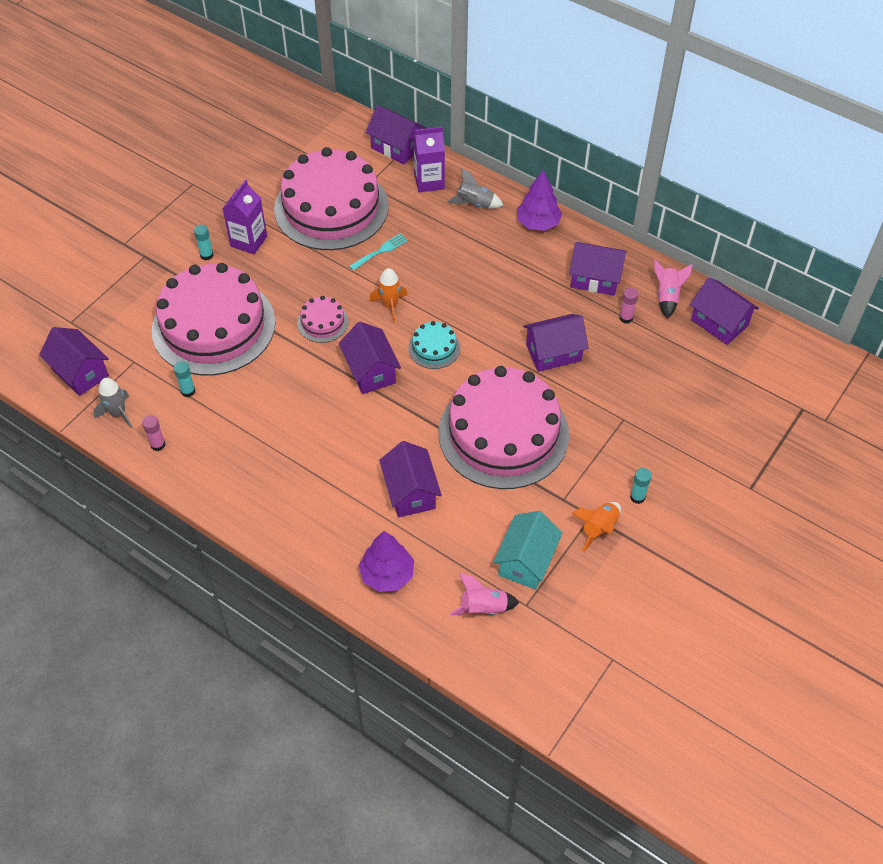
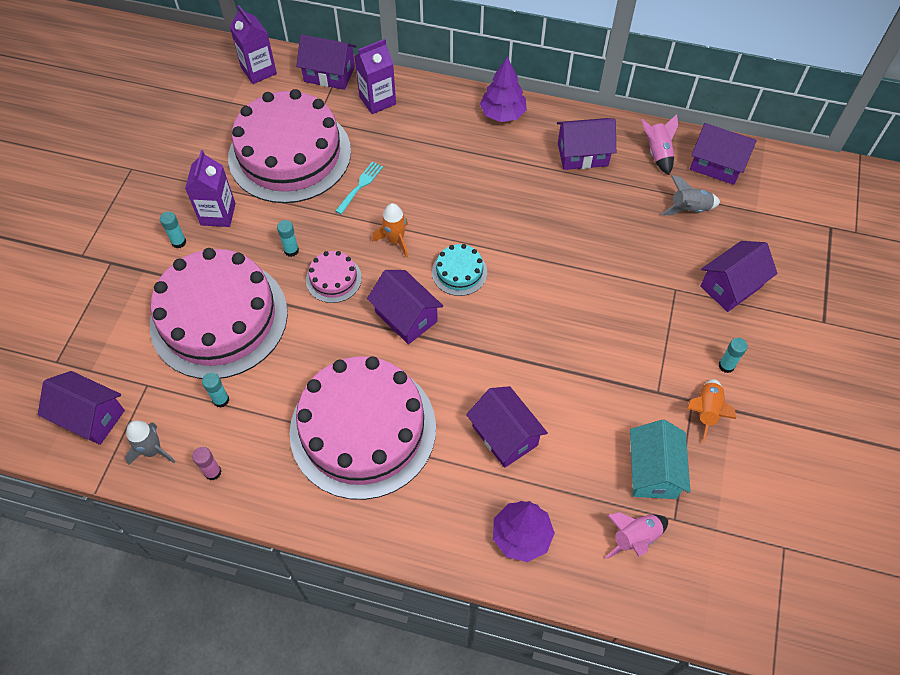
camera: 20 degrees left, 5 degrees up
(297, 288) = (291, 250): none -> turquoise glue stick
(335, 128) = (259, 71): none -> purple carton
(475, 204) = (433, 111): grey rocket -> grey rocket (689, 209)
(503, 433) = (568, 341): pink cake -> pink cake (363, 429)
(553, 353) = (578, 241): purple house -> purple house (731, 286)
(626, 318) = (629, 185): pink glue stick -> none

